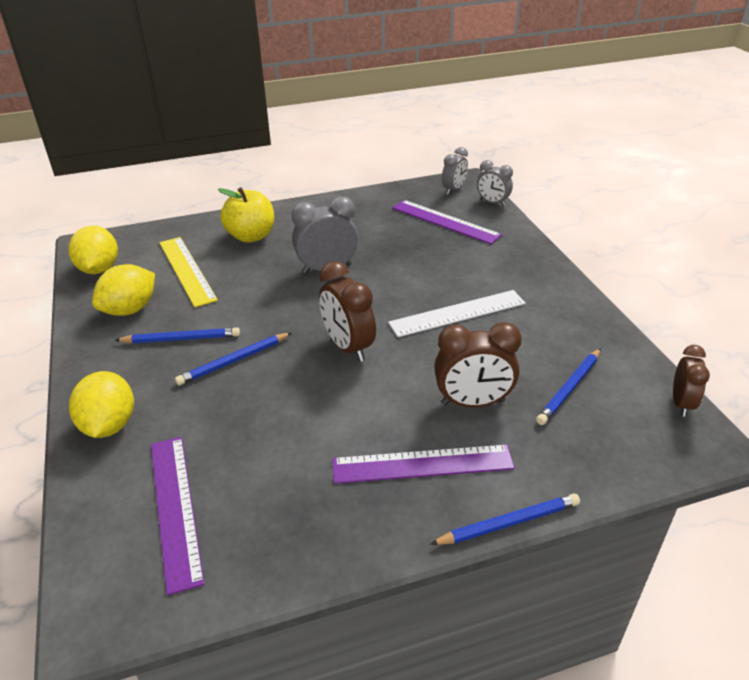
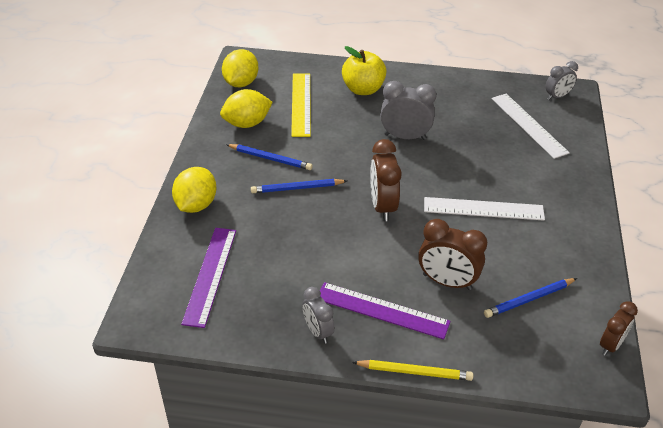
camera: 25 degrees right, 5 degrees up
(445, 221) = (529, 125): purple ruler -> white ruler
(492, 202) = (583, 119): grey clock -> grey clock (318, 331)
(509, 523) = (414, 372): blue pencil -> yellow pencil

